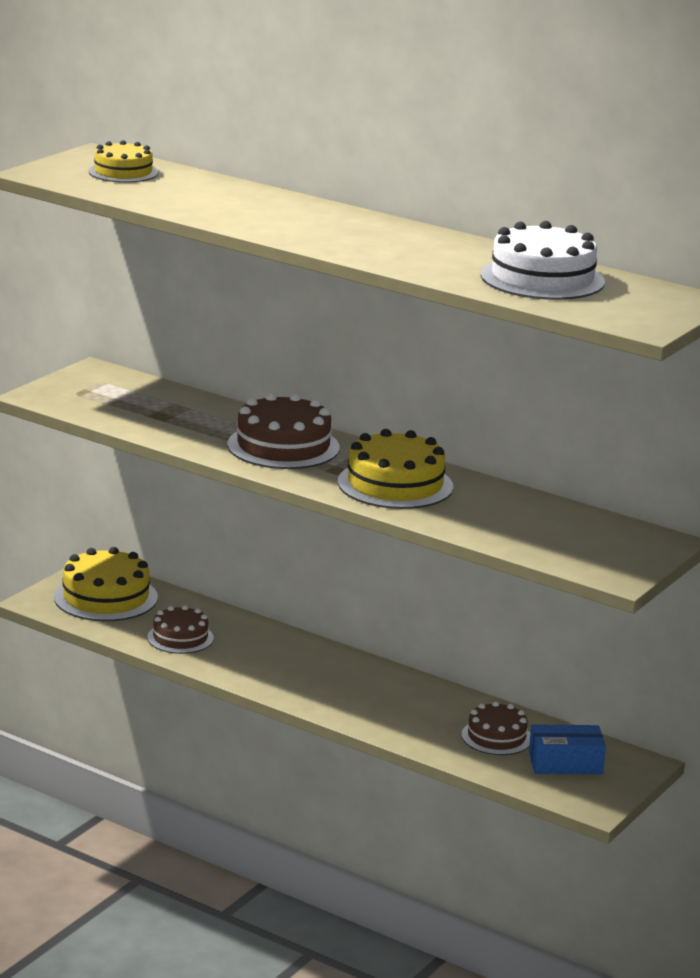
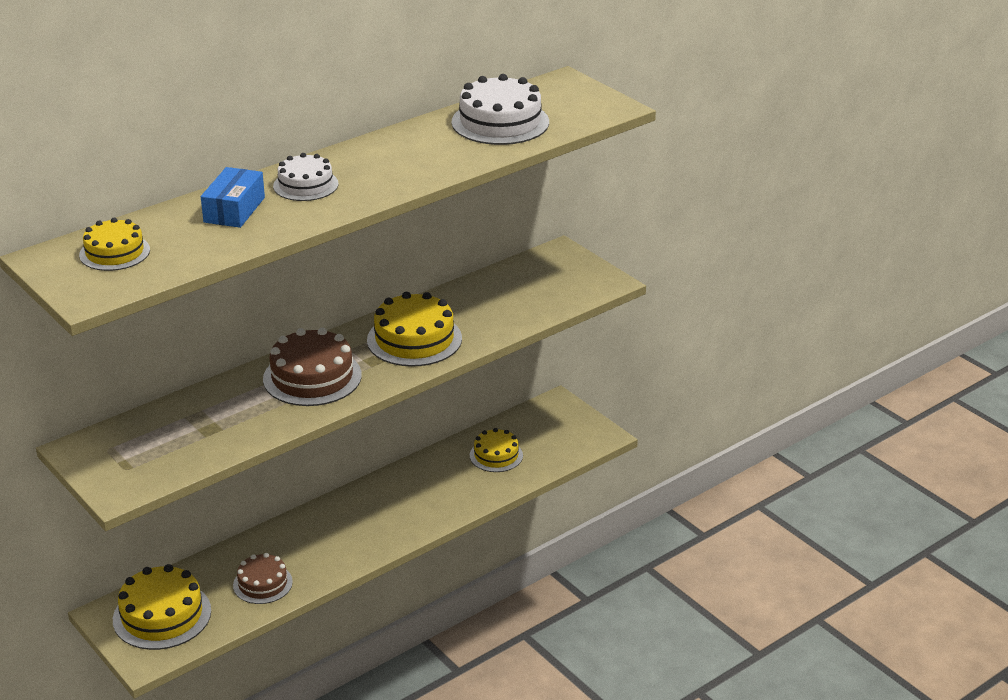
camera: 70 degrees left, 10 degrees up
(312, 218) = (305, 185): none -> white cake
(496, 737) = (496, 455): brown cake -> yellow cake
(565, 763) = (544, 434): blue box -> blue box (234, 210)

